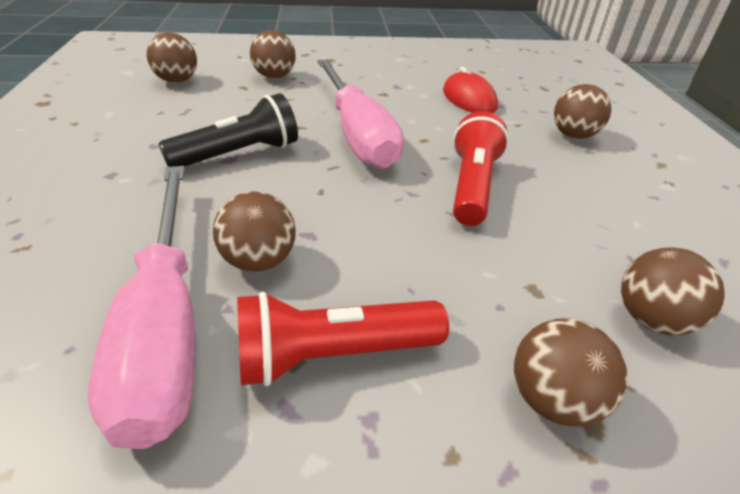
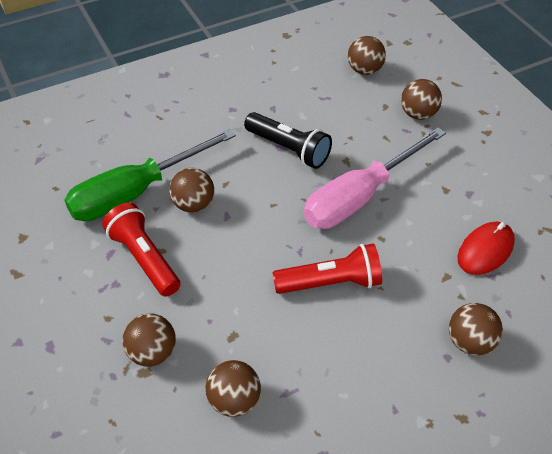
camera: 70 degrees right, 10 degrees up
(165, 325) = (136, 192): pink screwdriver -> green screwdriver

